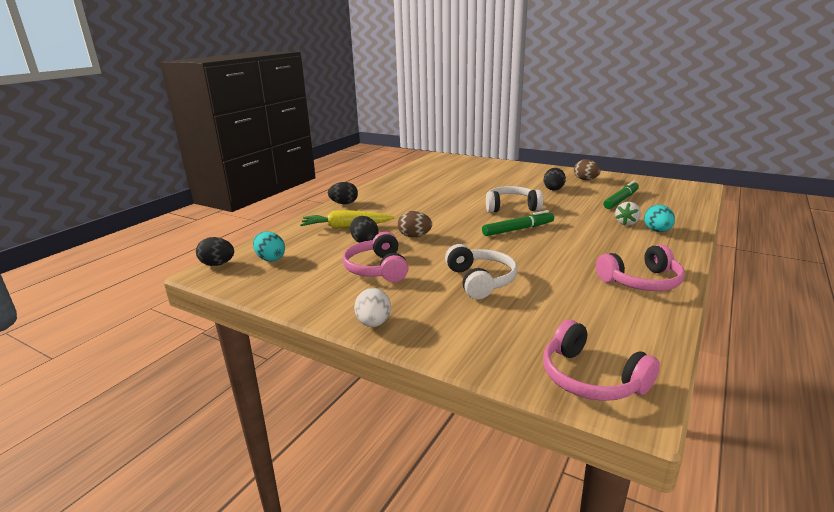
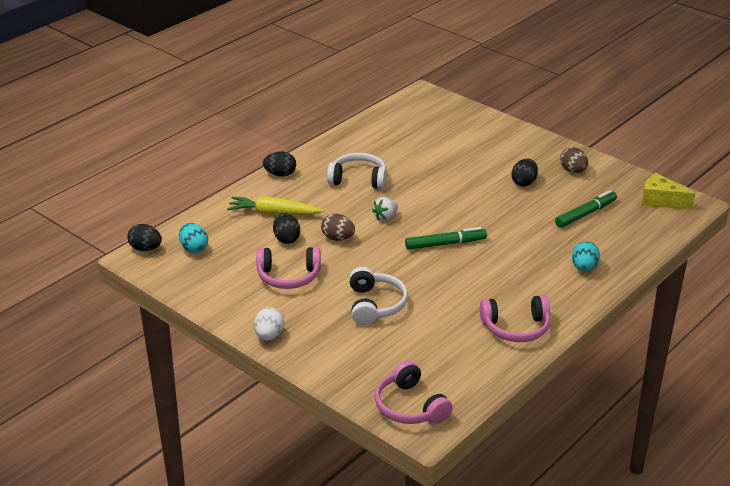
camera: 10 degrees right, 10 degrees up
(377, 269) = (288, 276): pink headphones -> pink headphones turned 90 degrees counterclockwise
(511, 207) = (458, 208): white headphones -> white headphones (358, 179)
(626, 223) = (562, 252): white strawberry -> white strawberry (385, 217)
(671, 187) = (661, 201): none -> yellow cheese

